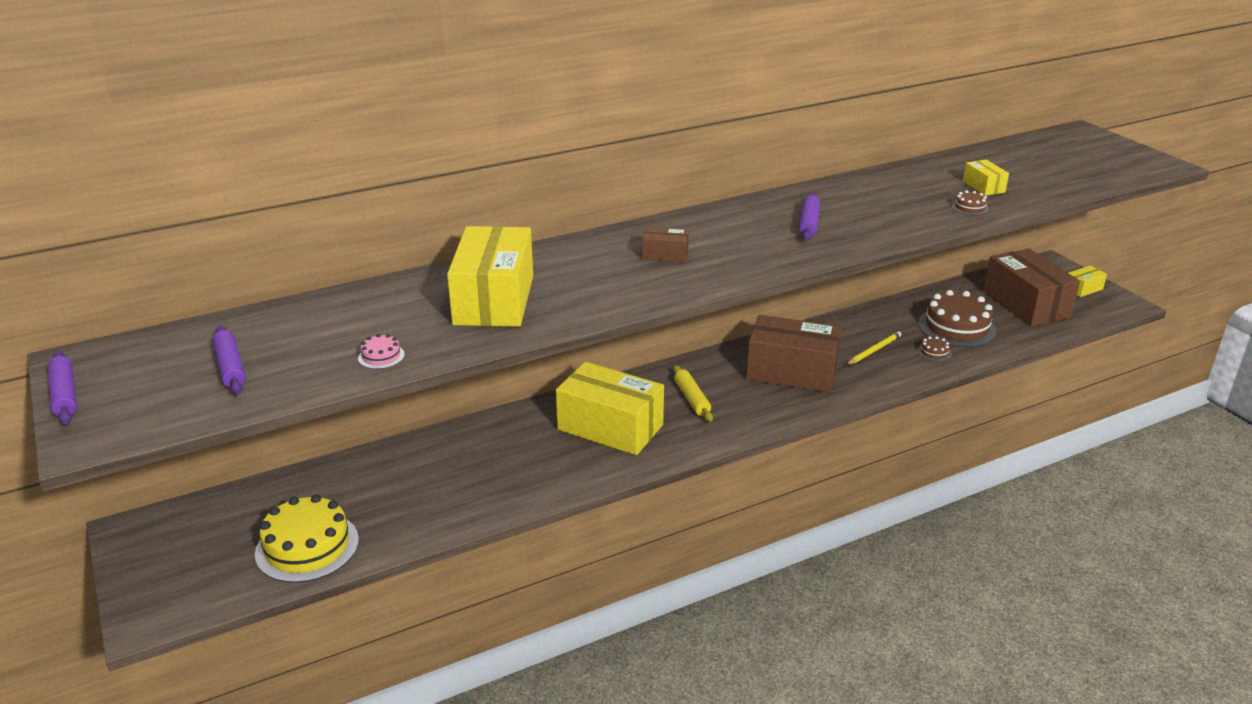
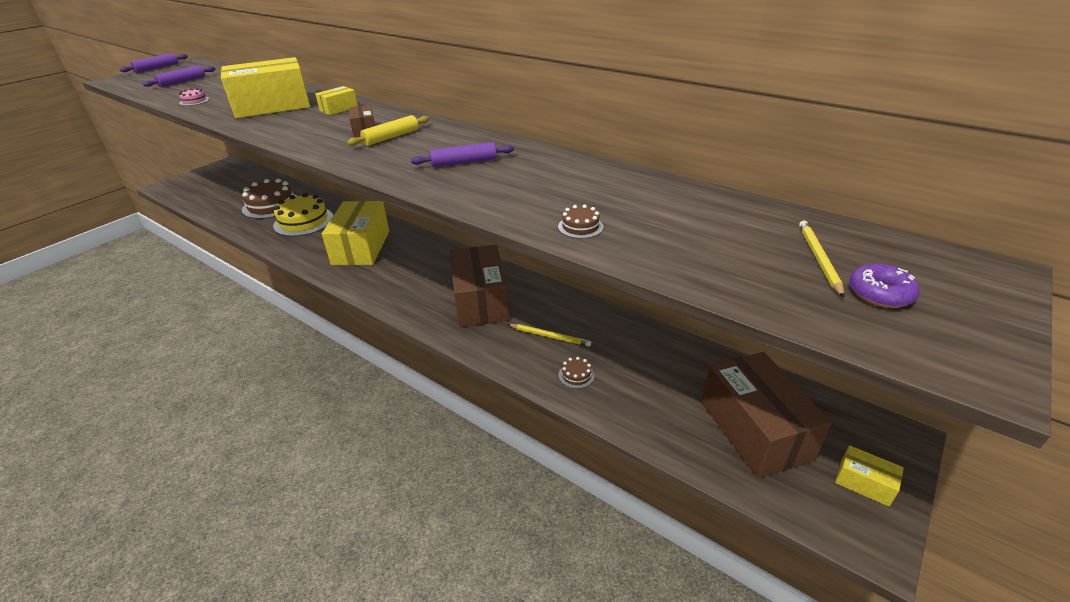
camera: 65 degrees right, 5 degrees up
(307, 547) = (219, 201): yellow cake -> yellow cake (303, 221)
(692, 399) = (413, 267): yellow rolling pin -> yellow rolling pin (391, 137)
(957, 327) = (644, 382): brown cake -> brown cake (271, 205)
(983, 187) = (655, 226): yellow box -> yellow box (339, 109)
(1025, 304) = (754, 430): brown box -> brown box turned 60 degrees counterclockwise
(1050, 160) = (818, 259): none -> yellow pencil
(1093, 159) = (879, 294): none -> purple donut

